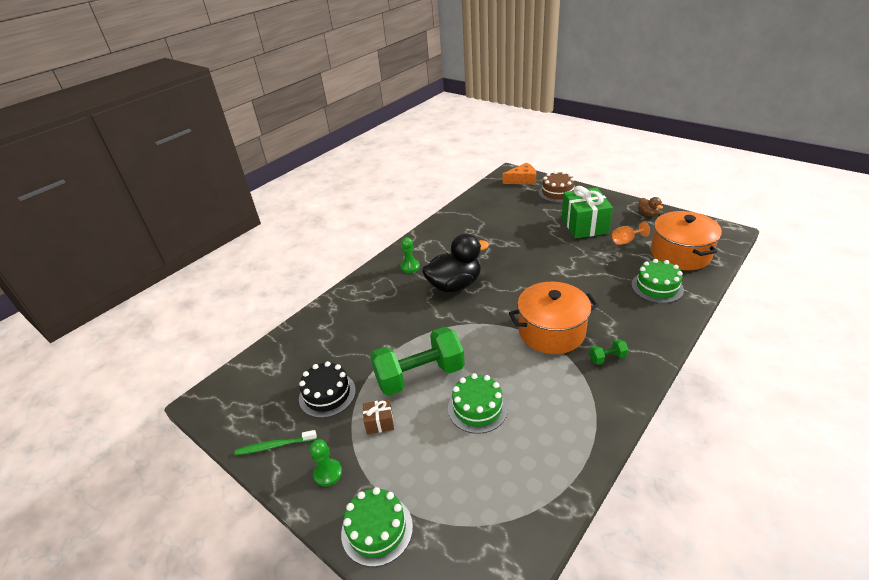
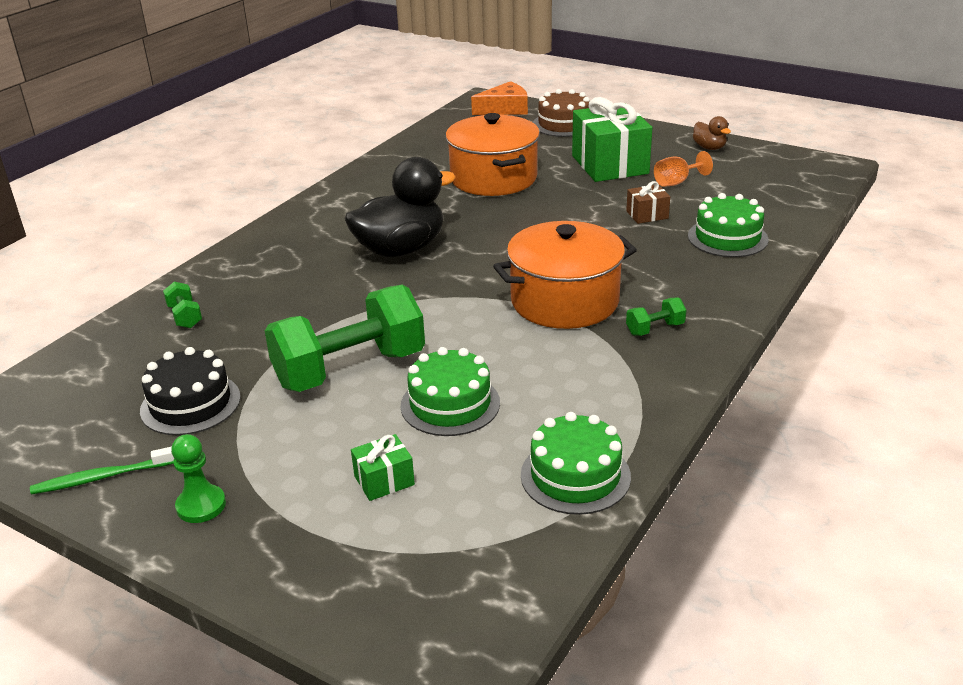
camera: 10 degrees left, 5 degrees down
(328, 328) = (185, 317): none -> green dumbbell
(377, 529) = (292, 569): green cake -> green cake (575, 476)
(379, 422) = (286, 434): brown gift -> brown gift (647, 215)
(410, 267) = (322, 229): green pawn -> none
(434, 465) = (384, 480): none -> green gift
(680, 254) = (761, 195): orange pot -> orange pot (493, 178)

